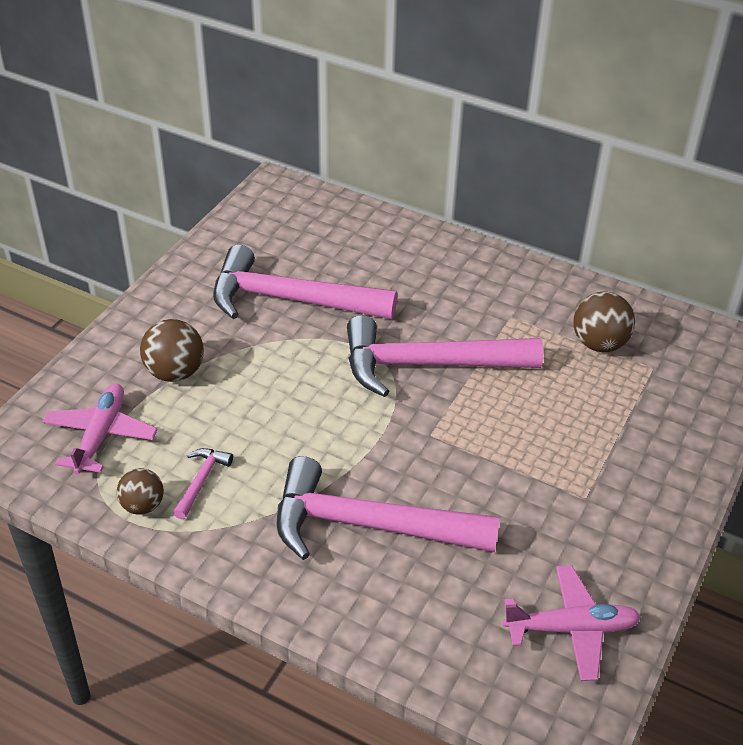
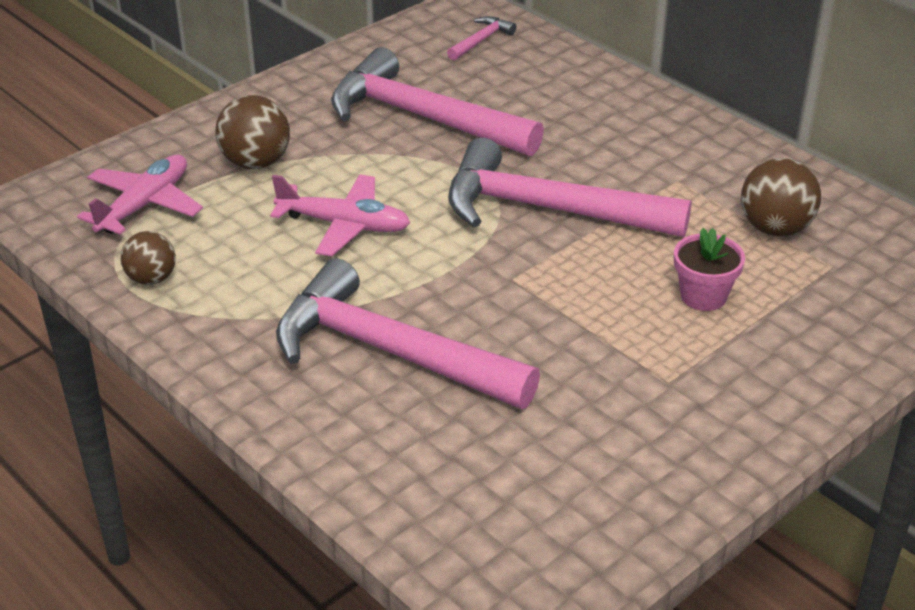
camera: 20 degrees right, 5 degrees down
(201, 481) = (227, 269): pink hammer -> pink hammer (481, 40)
(571, 629) = (575, 511): pink plane -> pink plane (344, 225)
(576, 416) = (703, 296): none -> pink flower pot

